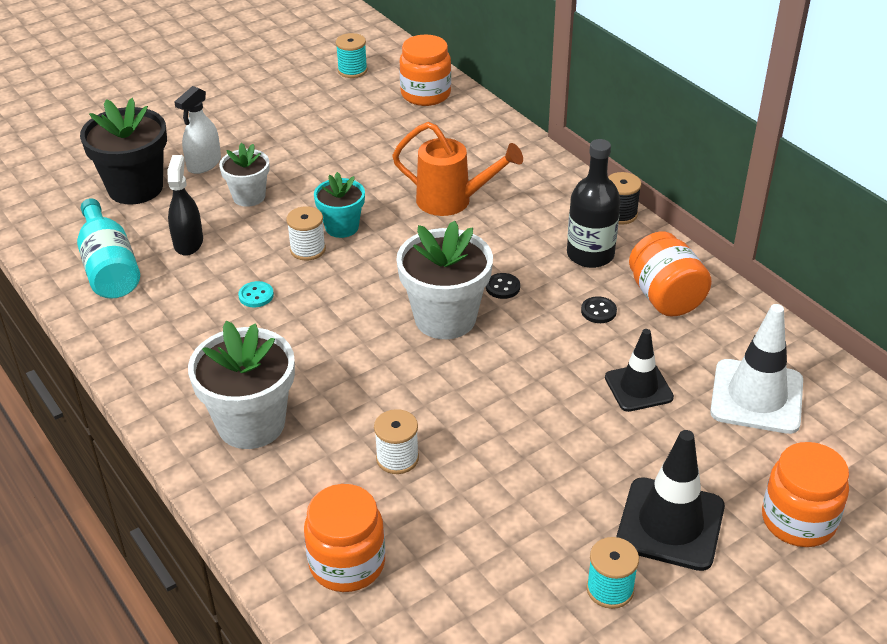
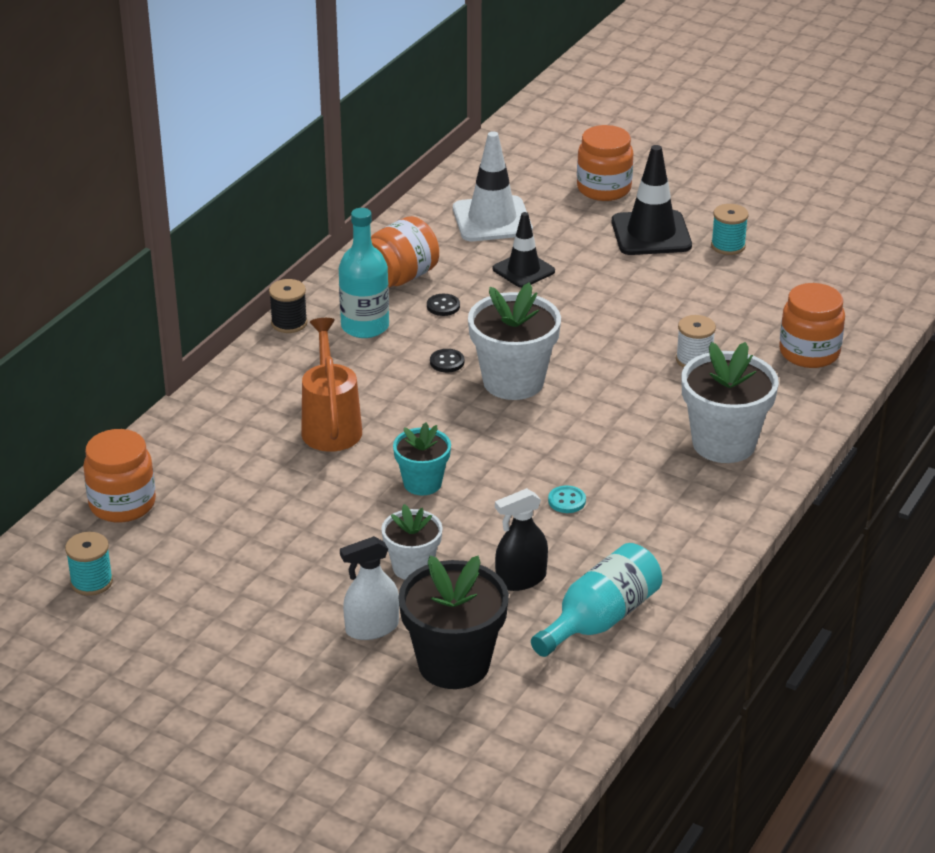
camera: 115 degrees left, 5 degrees down
(204, 164) = (372, 628): white spray bottle -> white spray bottle turned 150 degrees clockwise
(308, 249) = (474, 493): white spool -> none
(590, 254) = (365, 326): black bottle -> turquoise bottle

